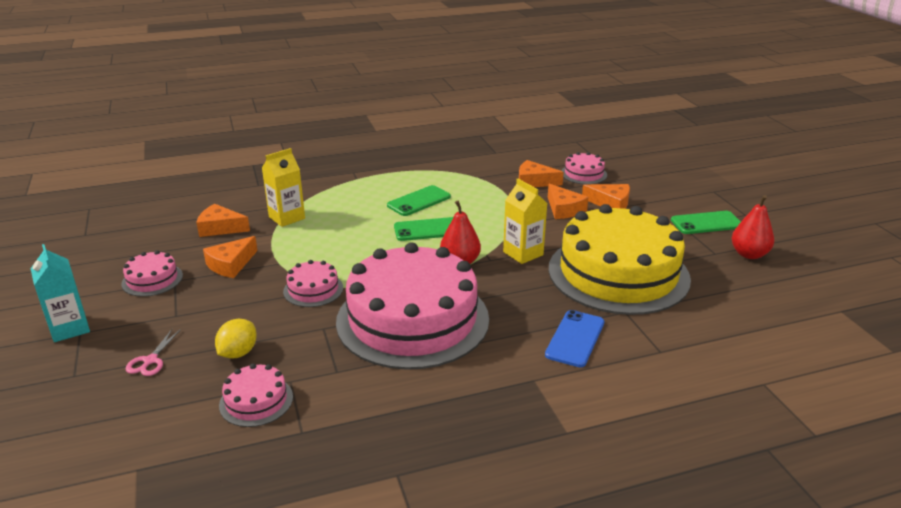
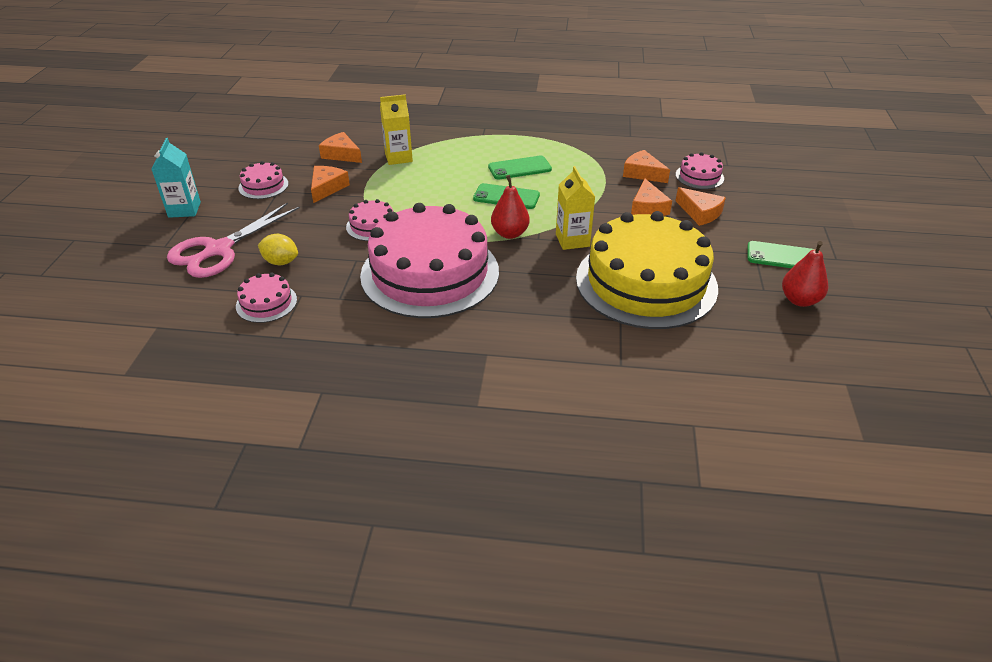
camera: 25 degrees right, 10 degrees up
(150, 360) = (219, 250): pink scissors -> pink scissors, size x2.37
(231, 264) = (327, 188): orange cheese -> orange cheese turned 135 degrees clockwise
(238, 353) = (281, 262): yellow lemon -> yellow lemon turned 60 degrees clockwise
(575, 338) = (553, 330): blue phone -> none

